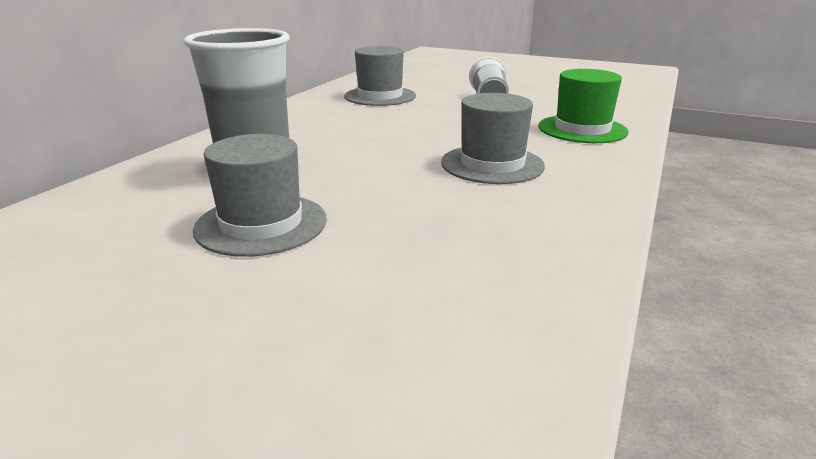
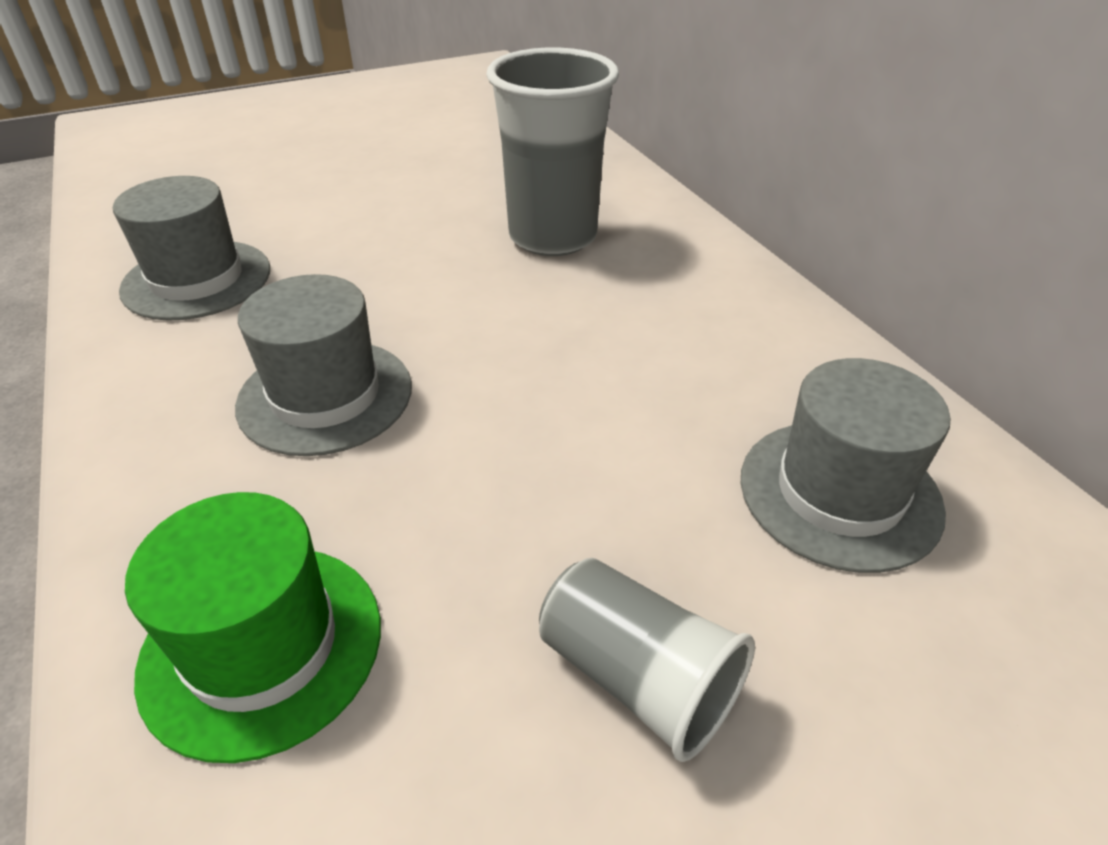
camera: 130 degrees right, 15 degrees up
(261, 224) = (423, 208): grey hat -> grey hat (197, 279)

